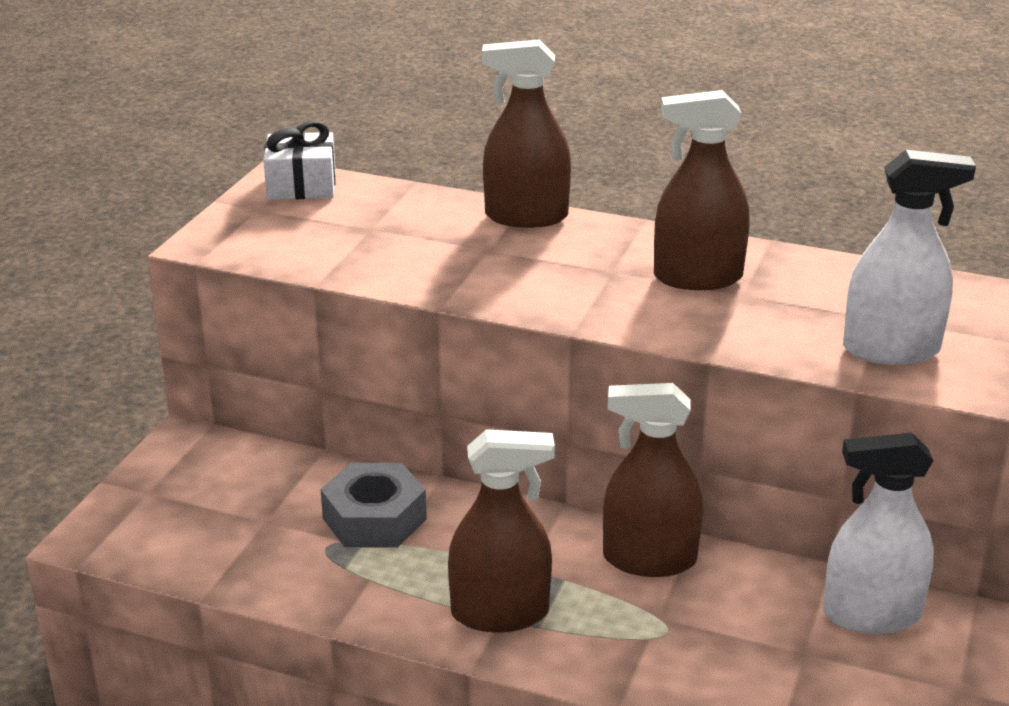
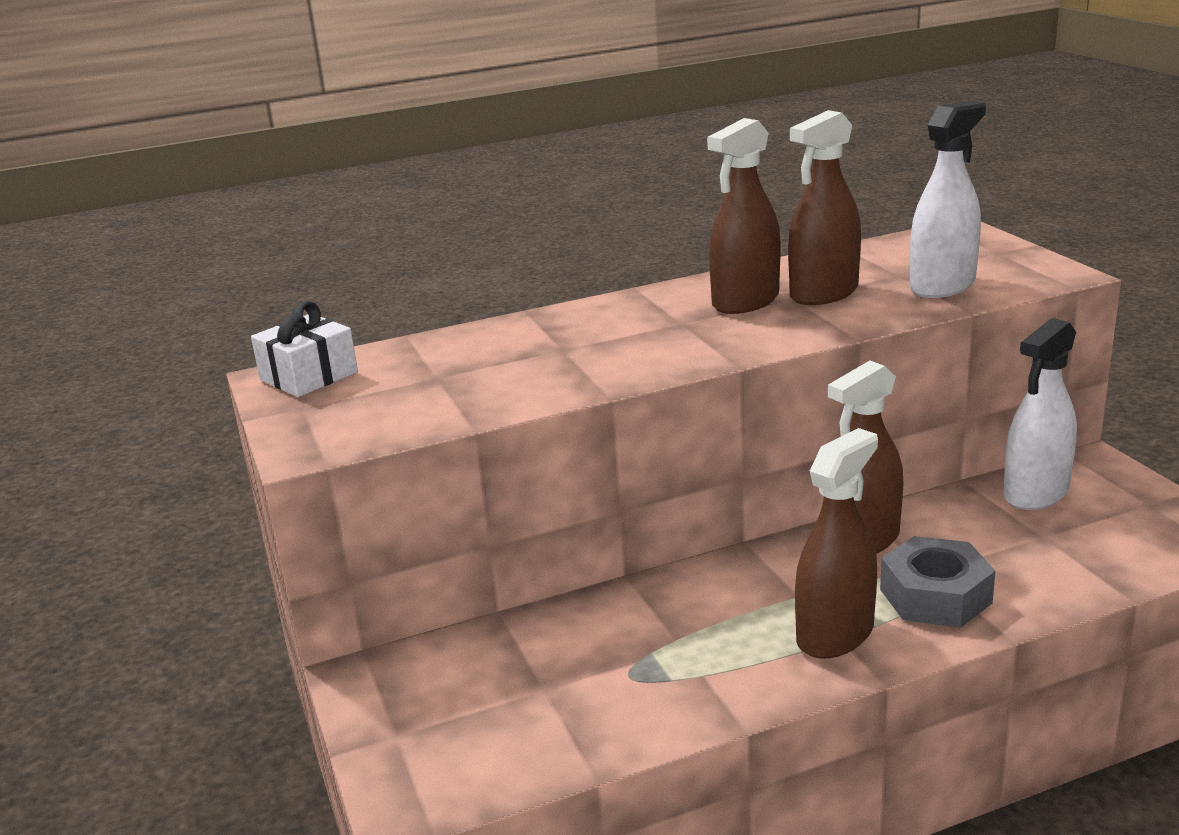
camera: 40 degrees left, 5 degrees down
(374, 518) = (630, 632): grey nut -> grey nut (935, 596)
(526, 216) = (546, 319): brown spray bottle -> brown spray bottle (824, 293)

